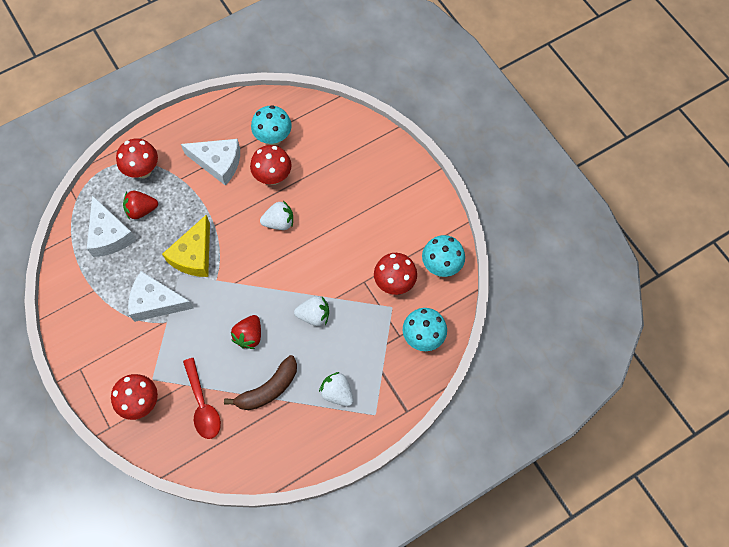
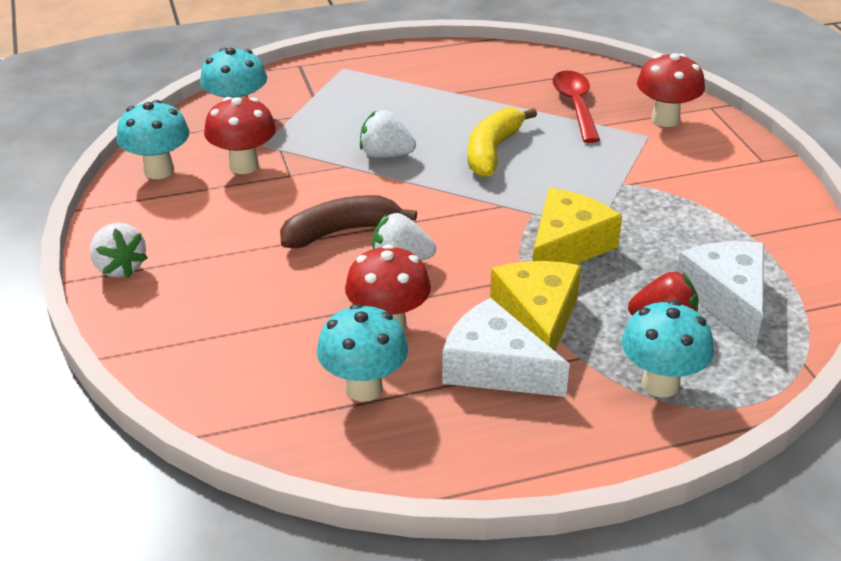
camera: 165 degrees left, 30 degrees down
(143, 170) = (660, 384): red mushroom -> turquoise mushroom
(156, 302) = (639, 205): white cheese -> none
(203, 198) = (537, 319): none -> yellow cheese
(249, 336) = (493, 151): red strawberry -> yellow banana
(268, 389) = (479, 105): brown banana -> brown banana (341, 231)
(337, 393) = (384, 89): white strawberry -> white strawberry (119, 267)

